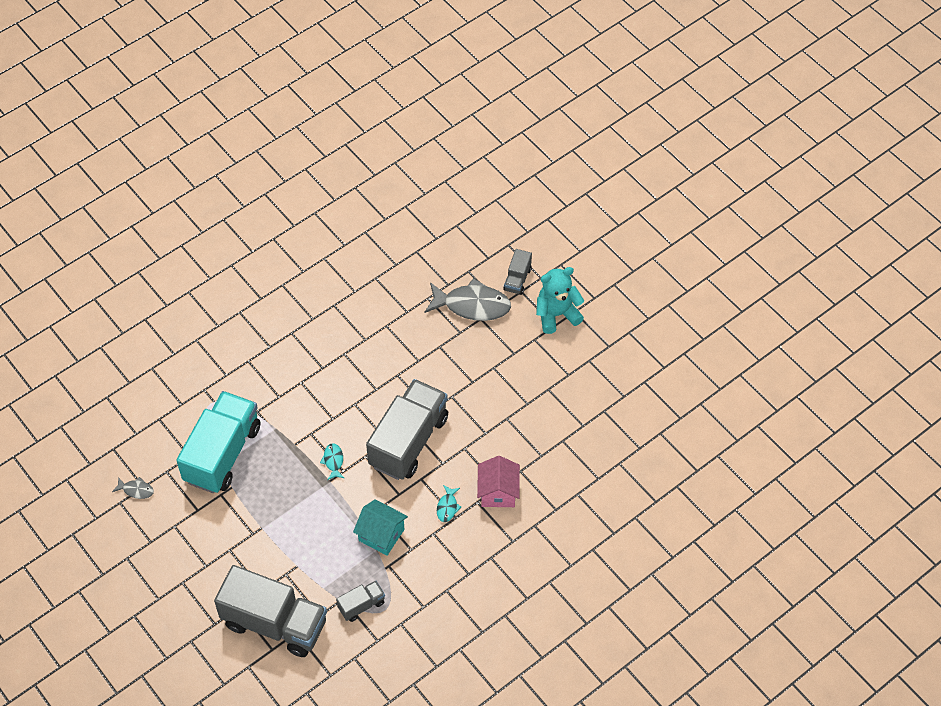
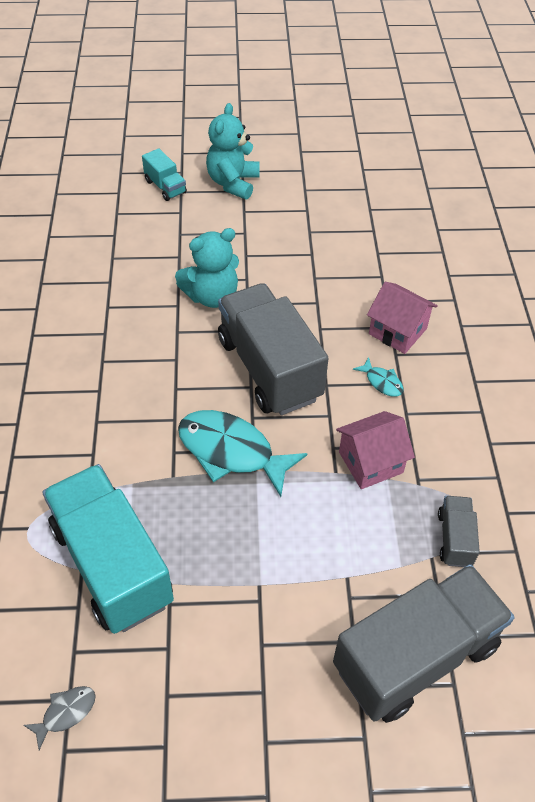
camera: 55 degrees left, 5 degrees down
(333, 461) = (231, 451): turquoise fish -> turquoise fish, size x2.21
(381, 535) = (370, 462): turquoise house -> pink house
(441, 373) = (212, 296): none -> turquoise teddy bear
(472, 305) = (158, 231): grey fish -> none
(517, 279) = (165, 187): grey truck -> turquoise truck

